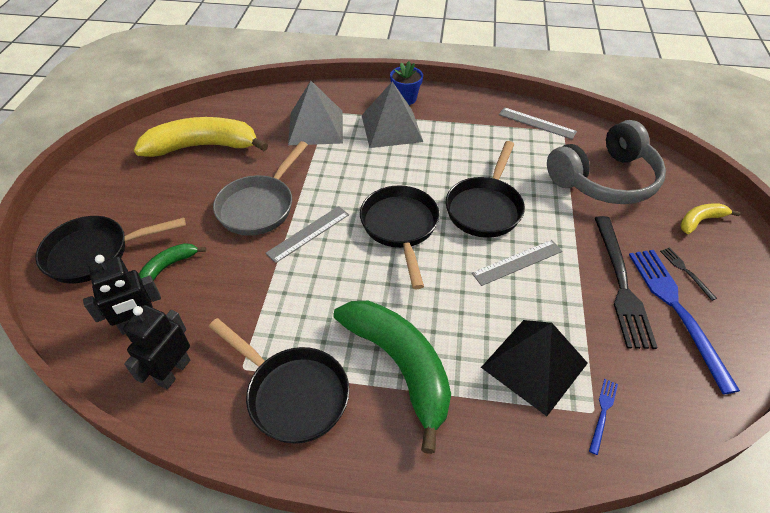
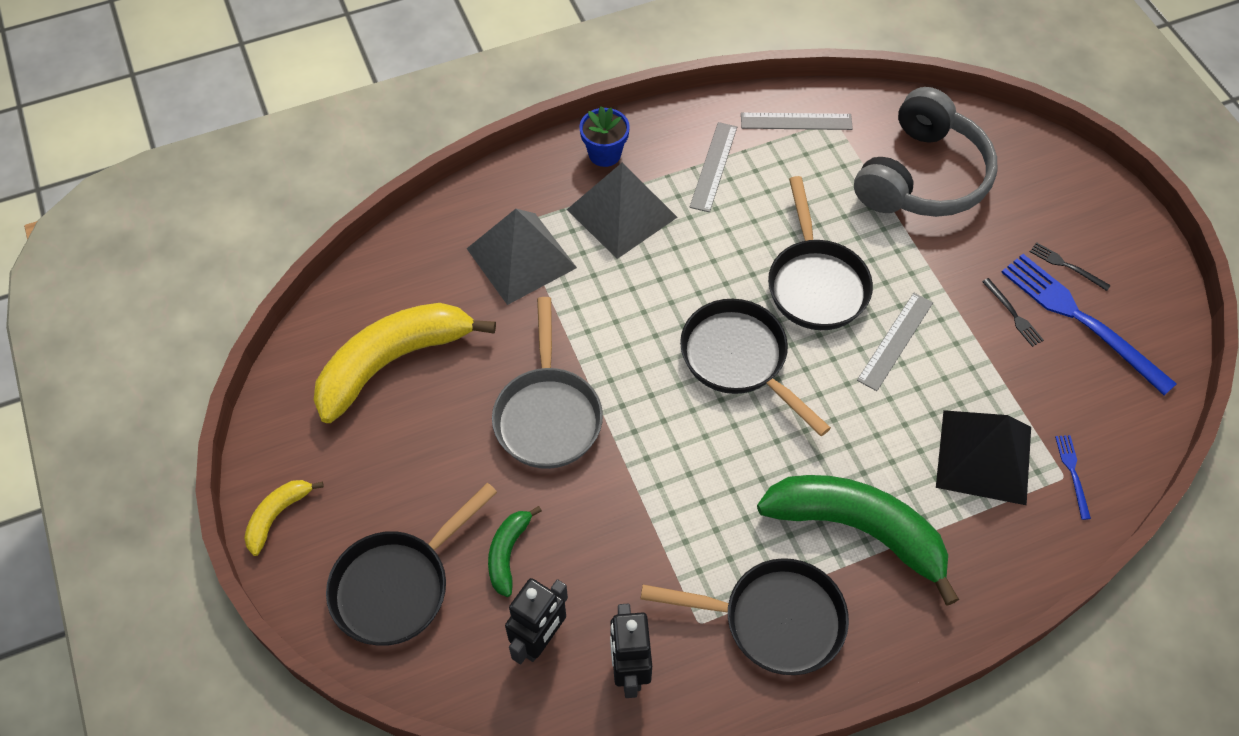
camera: 30 degrees left, 10 degrees up
(308, 233) = (638, 422): grey ruler -> grey ruler (713, 166)
(621, 284) = (1013, 314): black fork -> black fork, size x0.43
(700, 221) = (1049, 189): yellow banana -> yellow banana (277, 516)

